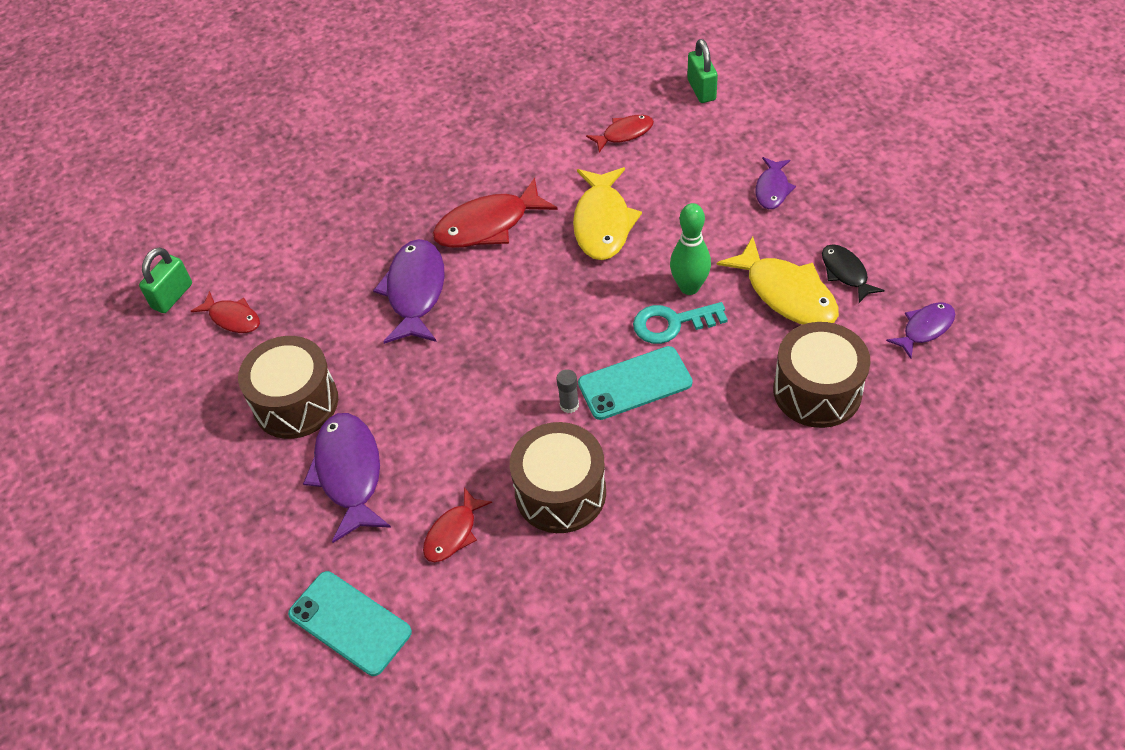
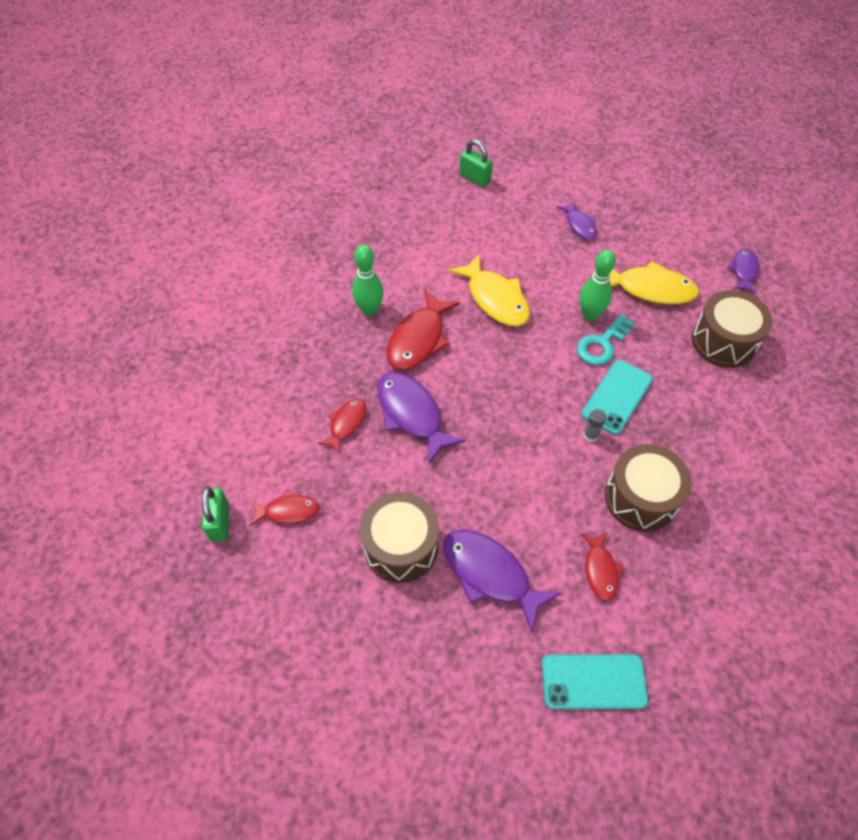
camera: 40 degrees left, 5 degrees up
(468, 174) = (369, 310): none -> green bowling pin
(624, 134) = (452, 230): red fish -> red fish (346, 424)
(845, 273) = (670, 258): black fish -> none

